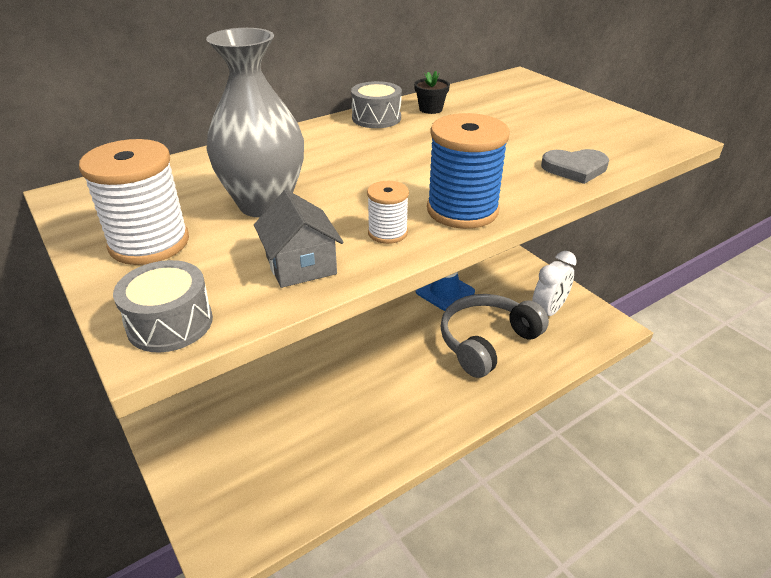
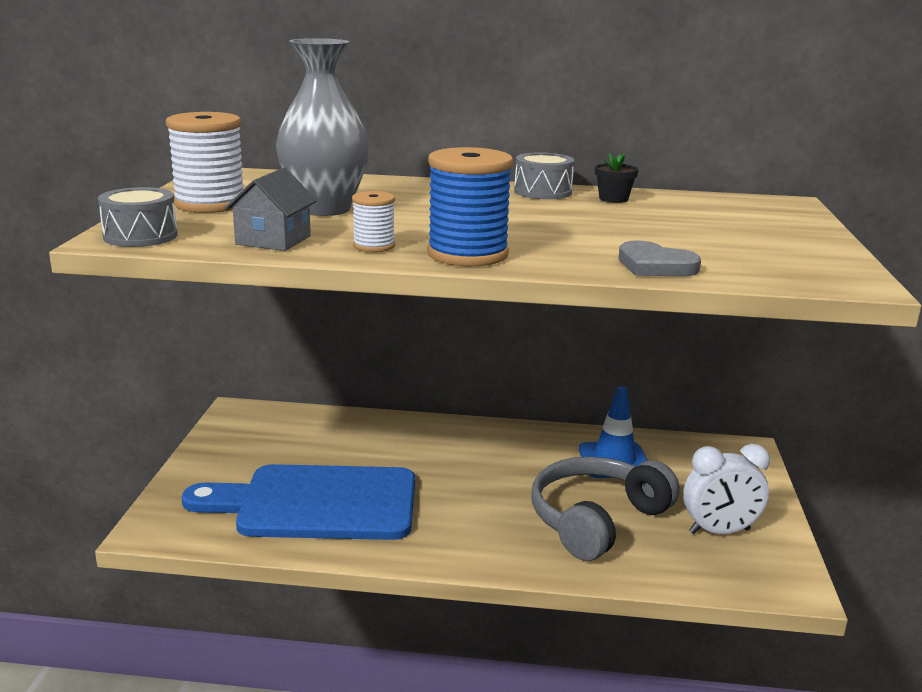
camera: 40 degrees right, 15 degrees down
(315, 440) = (317, 503): none -> blue cutting board
(487, 342) = (596, 520): grey headphones -> grey headphones turned 45 degrees counterclockwise

